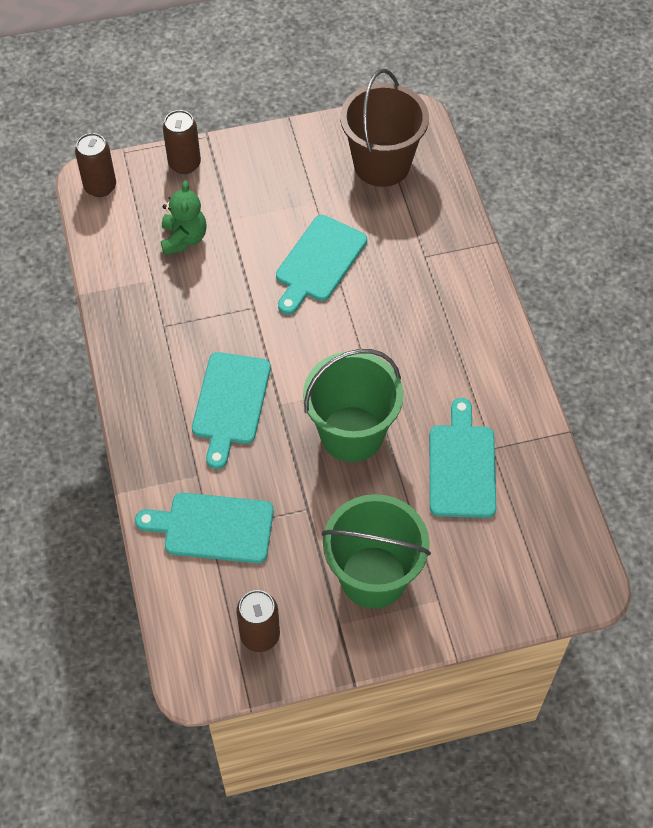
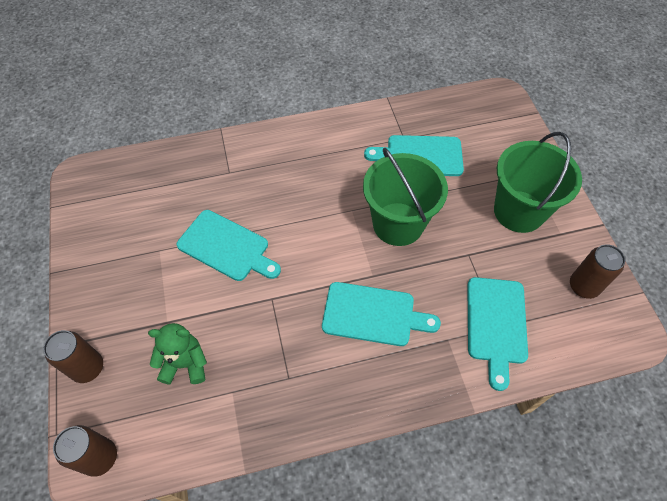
camera: 90 degrees left, 0 degrees up
(382, 164) = (127, 199): brown bucket -> none

